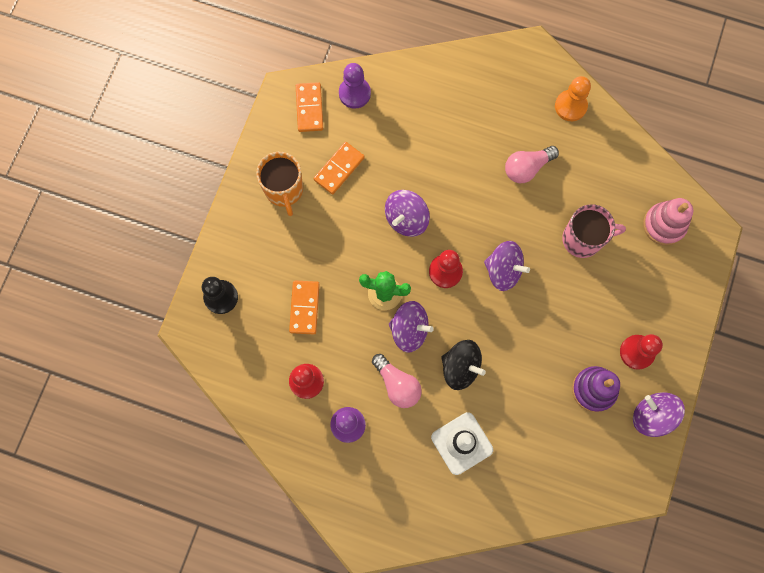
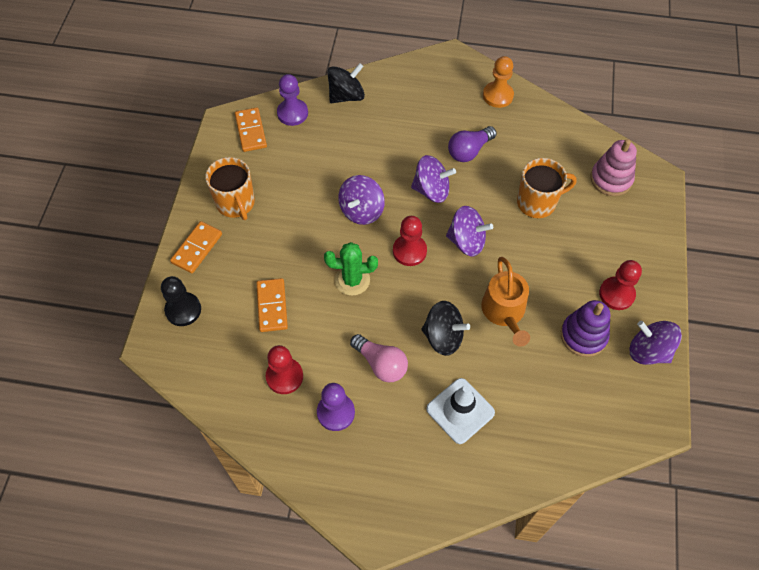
camera: 10 degrees left, 15 degrees down
(339, 169) = (288, 177): orange domino -> orange domino (197, 248)
(409, 330) = (384, 310): purple spinning top -> purple spinning top (431, 190)
(413, 81) = (346, 96): none -> black spinning top
(524, 352) = (504, 312): none -> orange watering can
(527, 168) = (469, 151): pink light bulb -> purple light bulb
(583, 239) = (537, 202): pink mug -> orange mug

